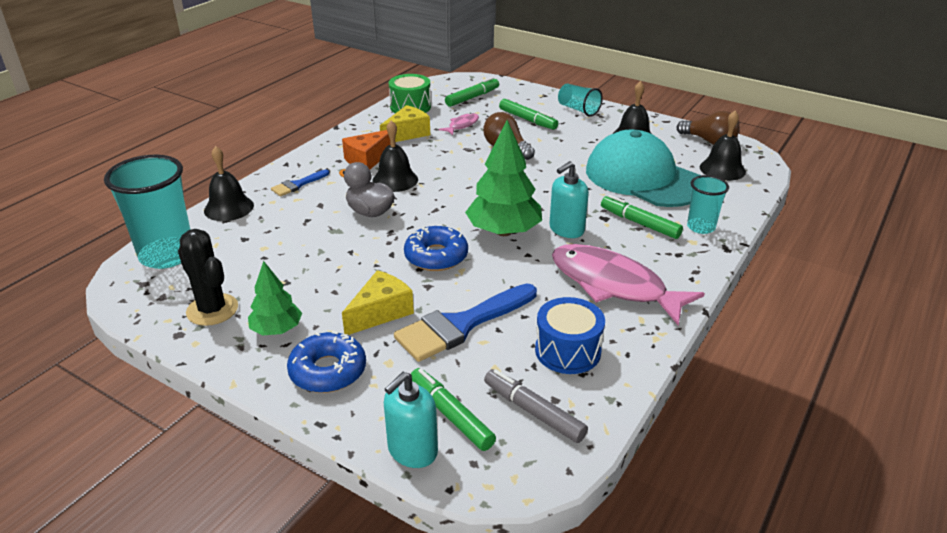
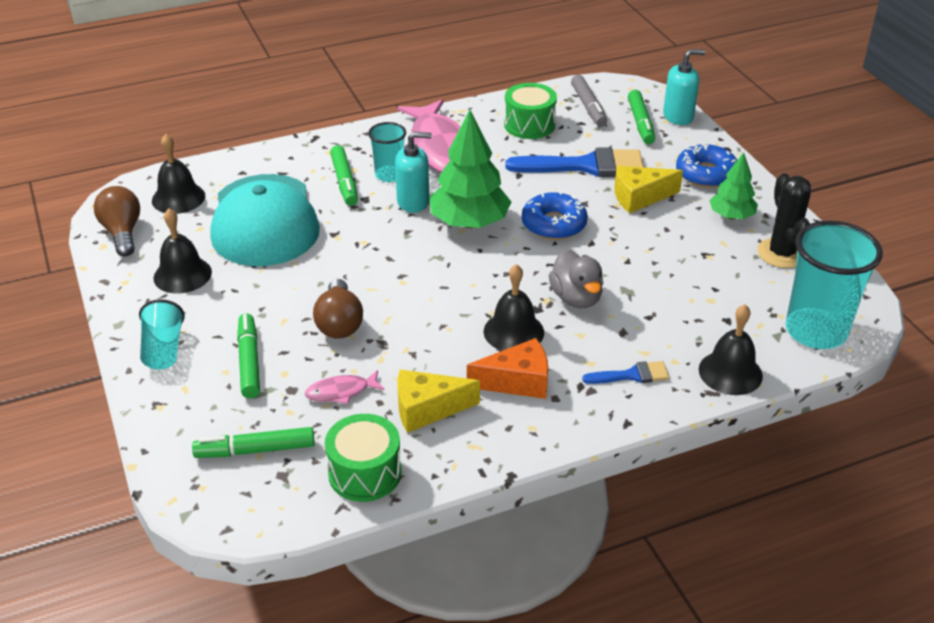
camera: 145 degrees left, 5 degrees up
(567, 351) = (529, 125): blue drum -> green drum
(701, 227) = (303, 158): turquoise cup -> turquoise cup (389, 175)

